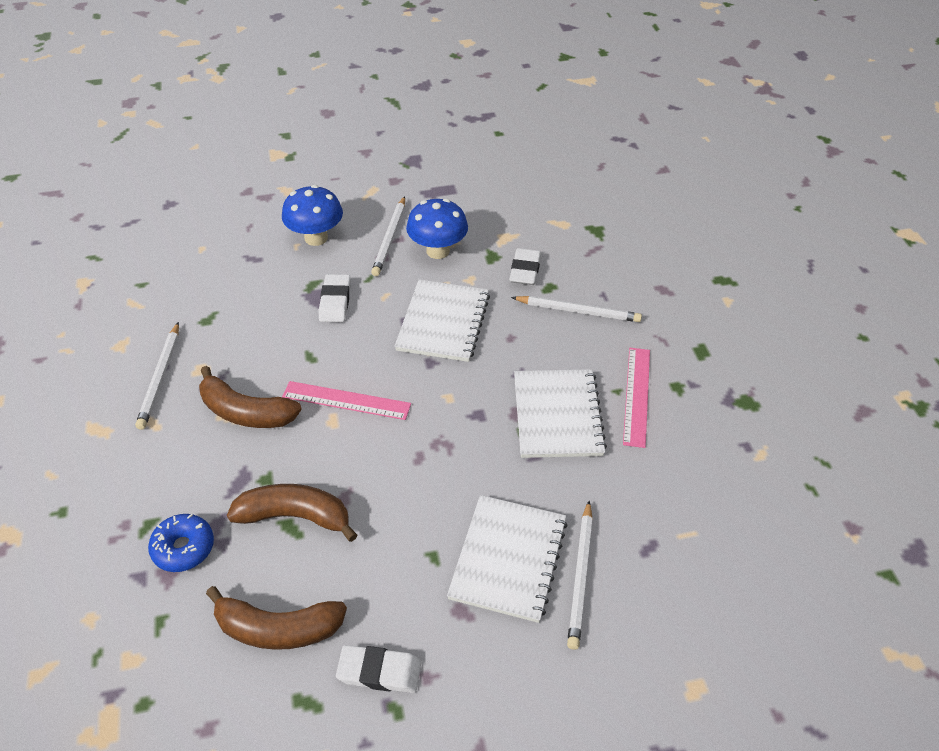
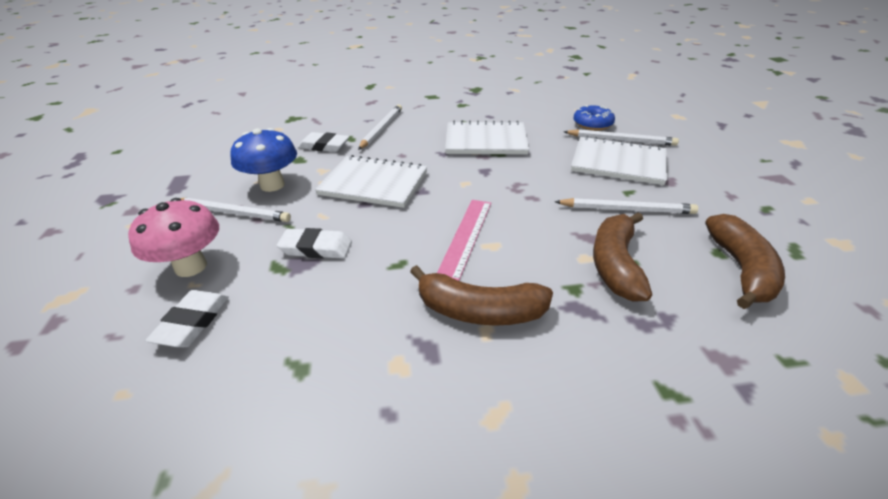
camera: 85 degrees left, 10 degrees down
(161, 377) = (408, 413): white pencil -> white pencil (626, 209)
(183, 548) = (687, 350): blue donut -> blue donut (592, 124)
(246, 412) = (479, 311): brown banana -> brown banana turned 75 degrees clockwise
(316, 238) = (191, 267): blue mushroom -> pink mushroom
(379, 672) = (742, 215): white eraser -> white eraser (192, 322)
(636, 396) = (469, 116): pink ruler -> none

